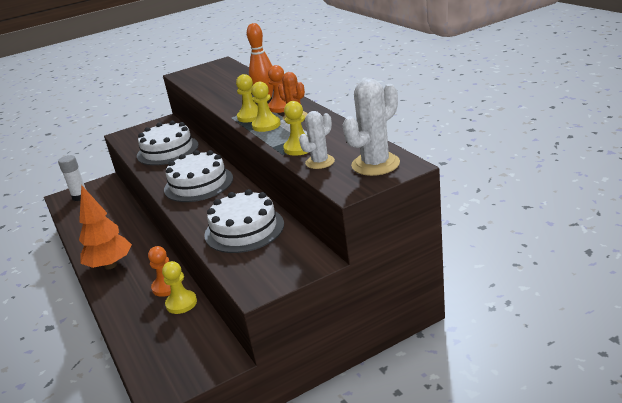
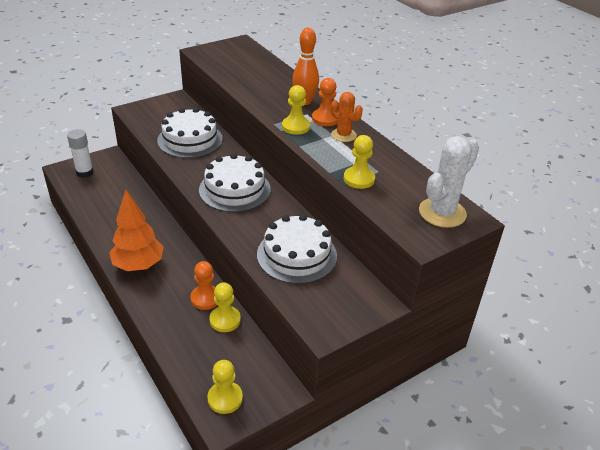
camera: 10 degrees left, 10 degrees up
(266, 125) = (315, 142): yellow pawn -> yellow pawn (225, 398)
(320, 162) = (385, 201): white cactus -> none

